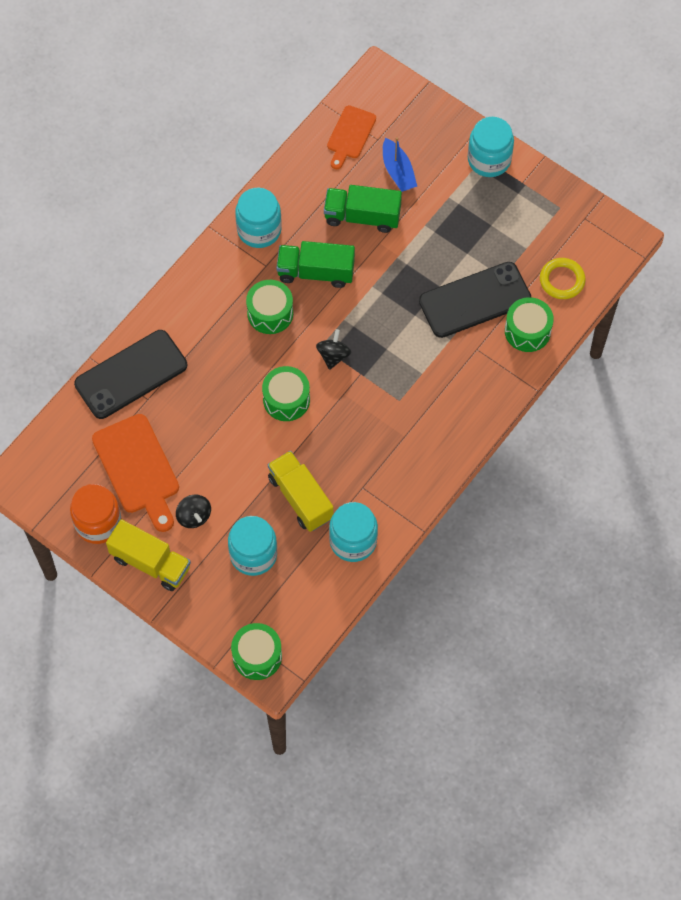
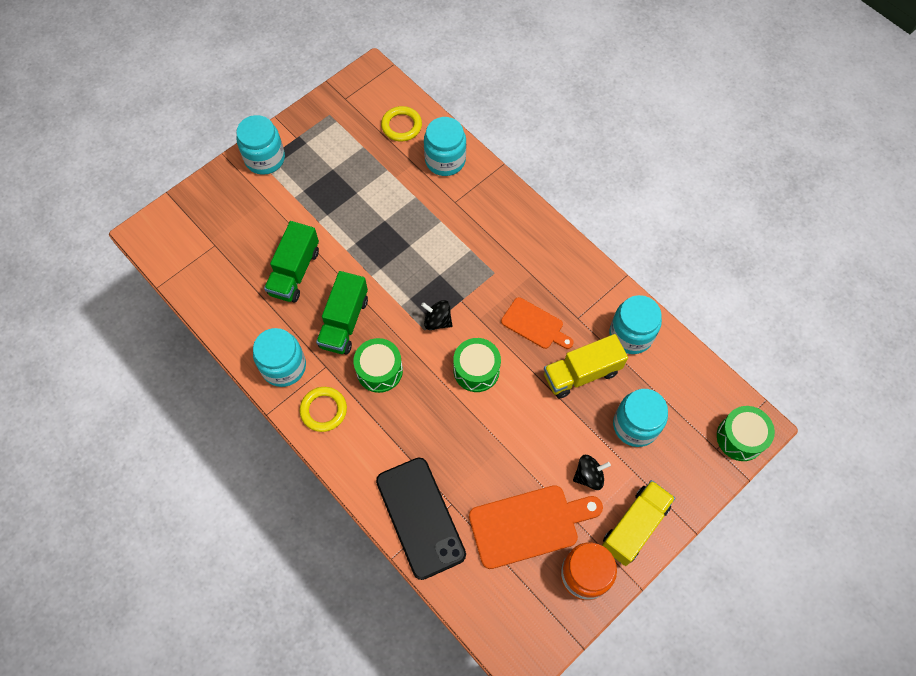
camera: 80 degrees left, 0 degrees up
(221, 273) = (323, 410): none -> yellow ring
(350, 135) = (202, 268): orange cutting board -> orange cutting board (535, 325)
(398, 171) = (255, 233): blue boat -> none
(475, 300) = (405, 195): black phone -> none
(527, 331) = (445, 160): green drum -> turquoise jar

